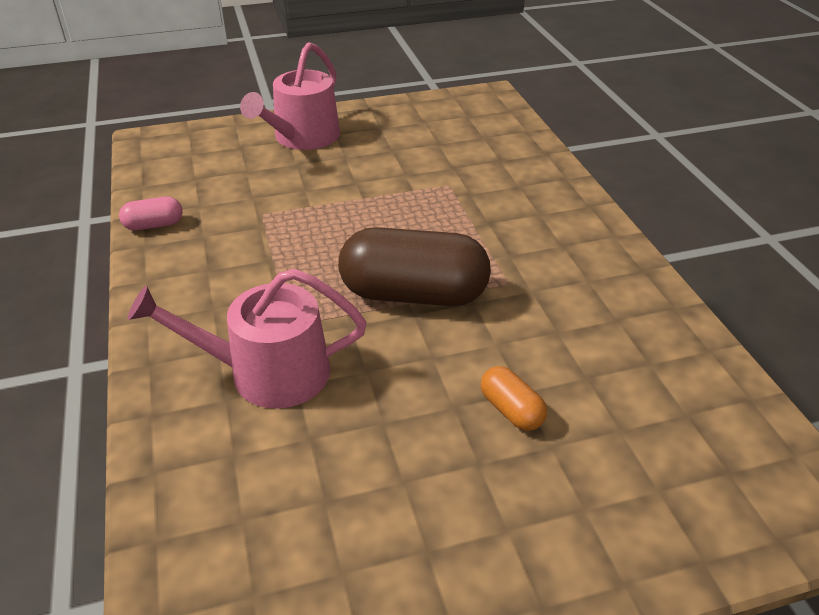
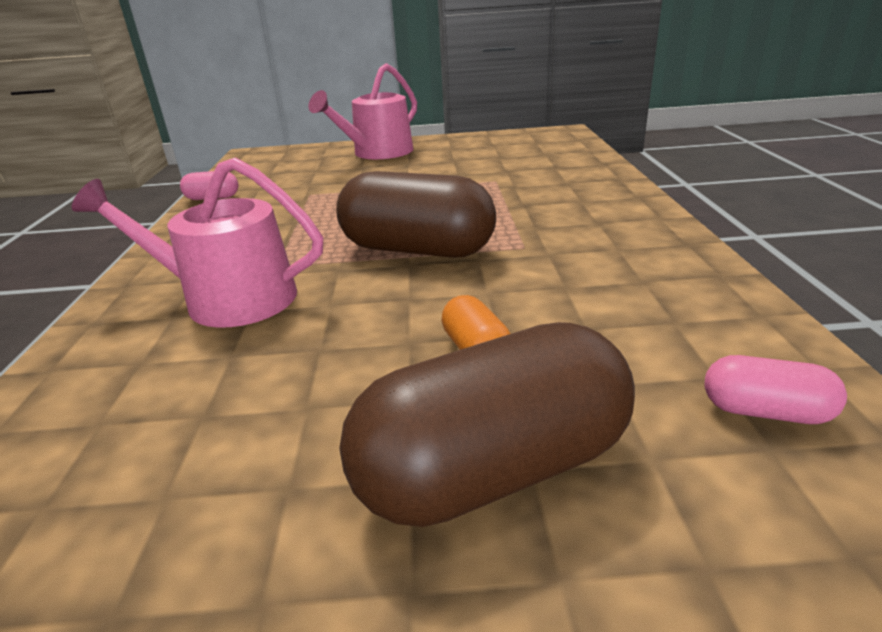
camera: 15 degrees right, 10 degrees down
(561, 515) = (493, 469): none -> brown capsule
(722, 442) = (765, 411): none -> pink capsule

